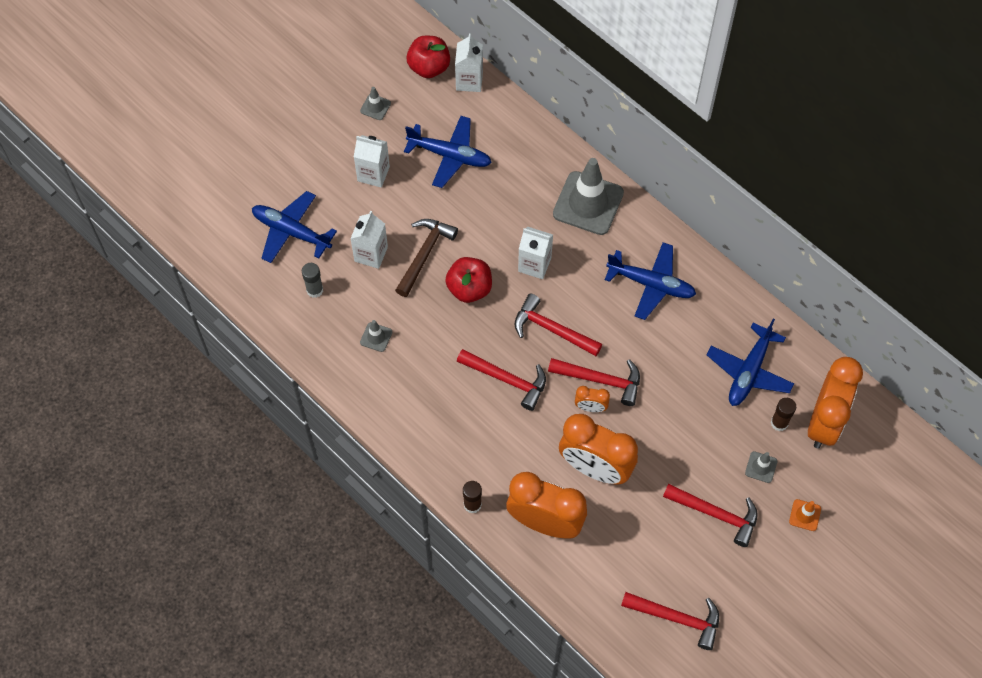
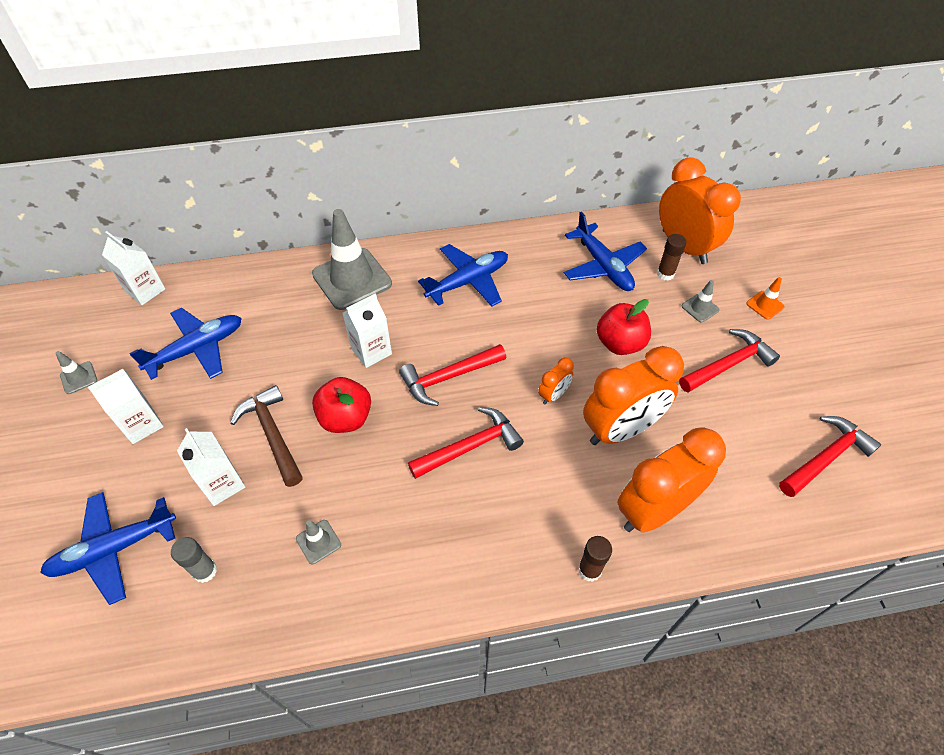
camera: 55 degrees left, 10 degrees down
(429, 67) = (95, 311): red apple -> red apple (620, 343)
(600, 380) = (531, 371): red hammer -> none

